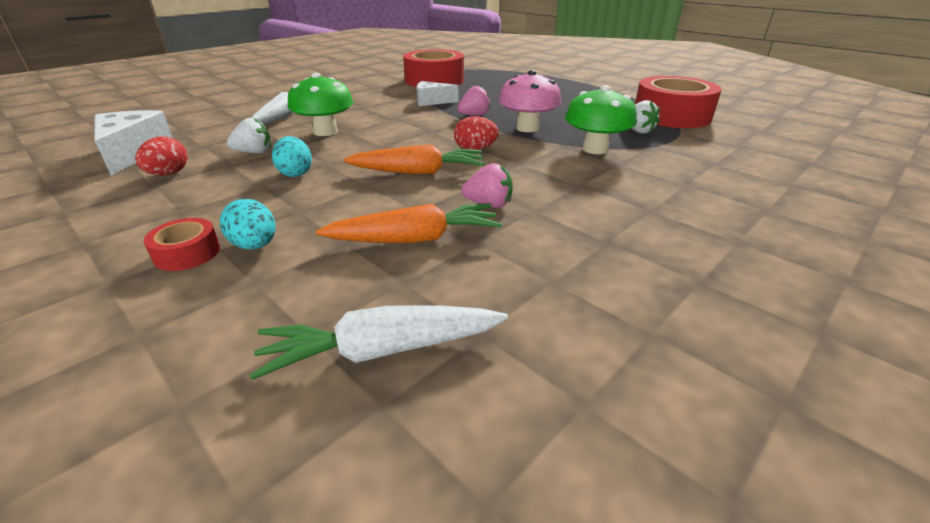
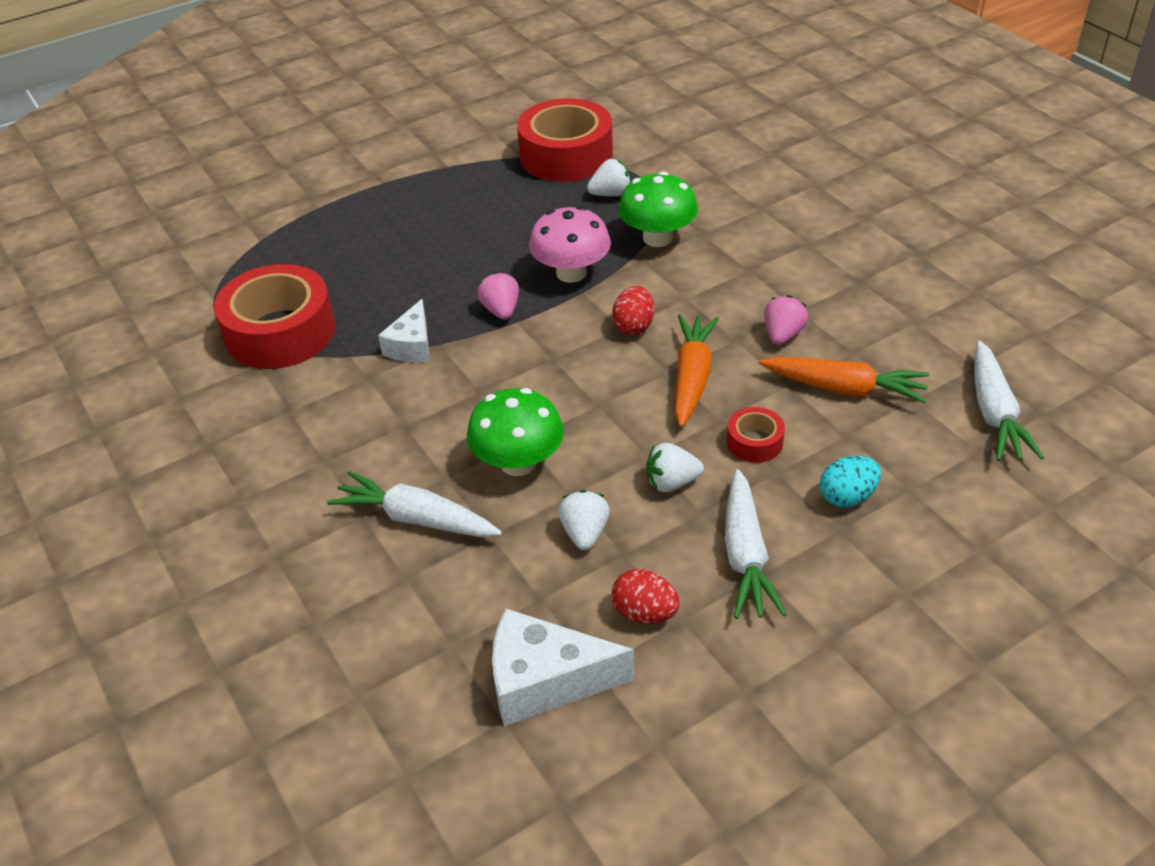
camera: 75 degrees left, 10 degrees up
(187, 253) = (858, 545): red tape -> red tape (754, 442)
(203, 204) = (746, 556): none -> white carrot
(295, 173) = (671, 483): turquoise egg -> white strawberry
(415, 239) = (844, 388): orange carrot -> orange carrot turned 105 degrees clockwise

